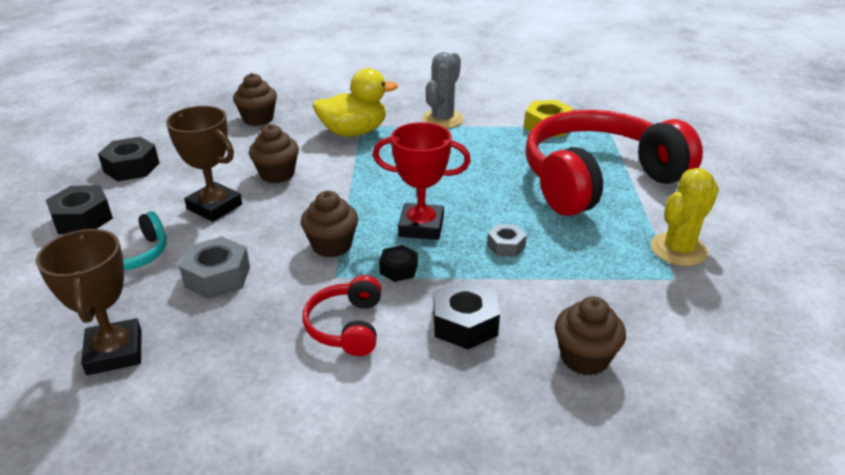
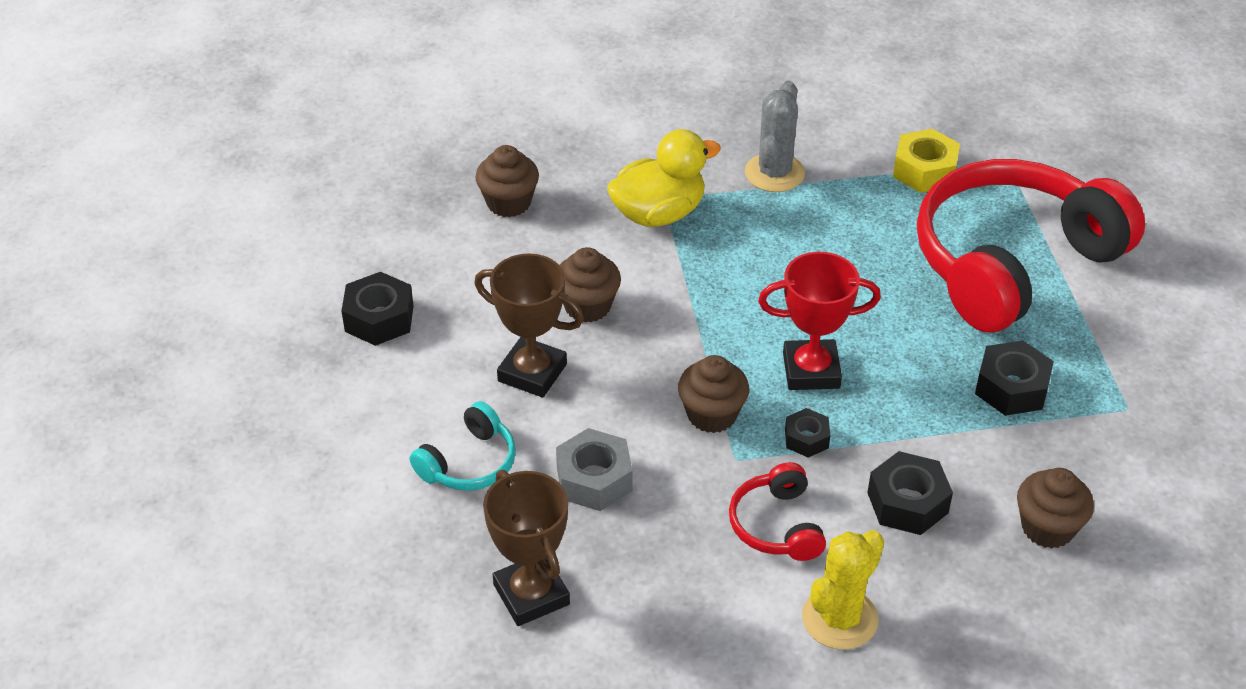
camera: 10 degrees left, 10 degrees up
(83, 218) = (369, 414): black nut -> black nut (1011, 387)
(506, 246) = (923, 387): grey nut -> none
(678, 249) = (1128, 365): yellow cactus -> yellow cactus (839, 618)

